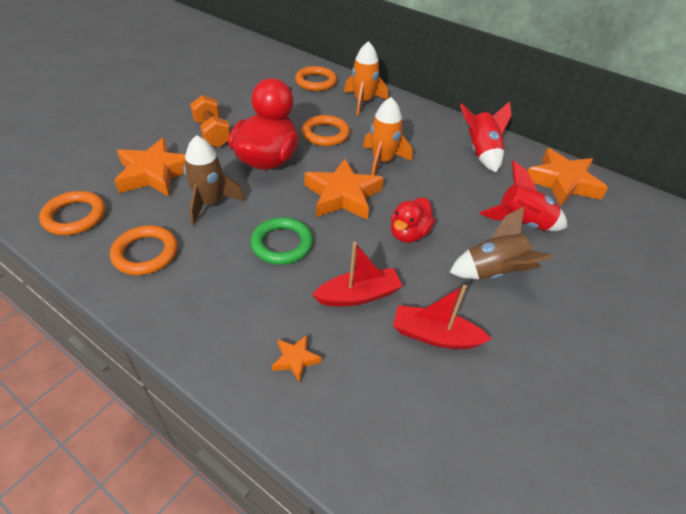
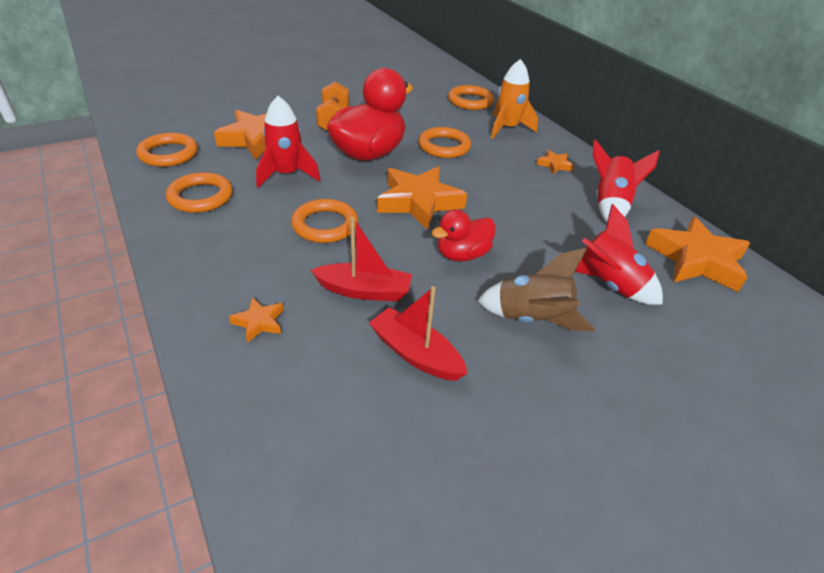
camera: 25 degrees right, 5 degrees down
(210, 203) = (286, 174): brown rocket -> red rocket
(282, 244) = (325, 225): green ring -> orange ring
(382, 161) = (486, 184): orange rocket -> none
(420, 127) = (554, 165): none -> orange star

